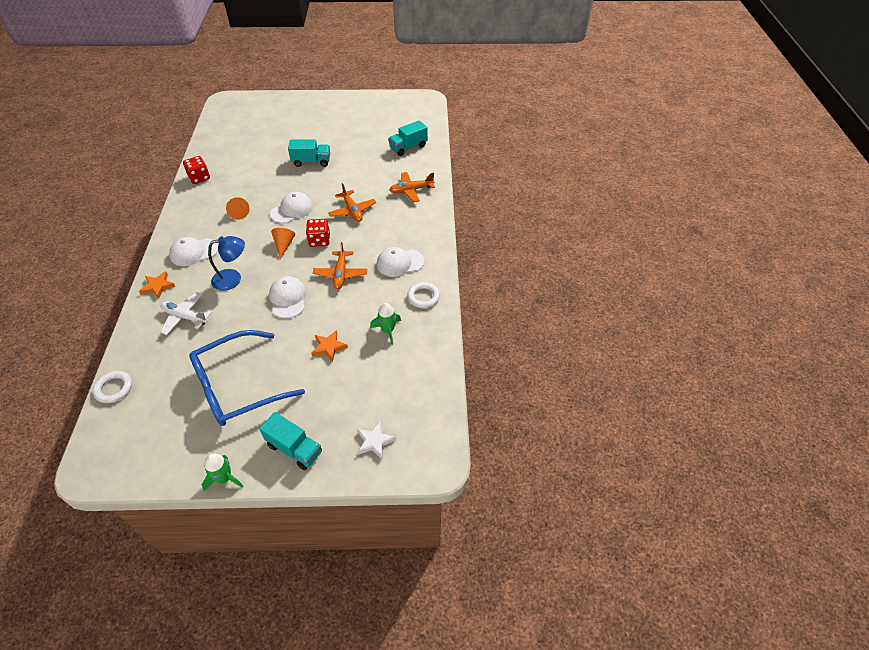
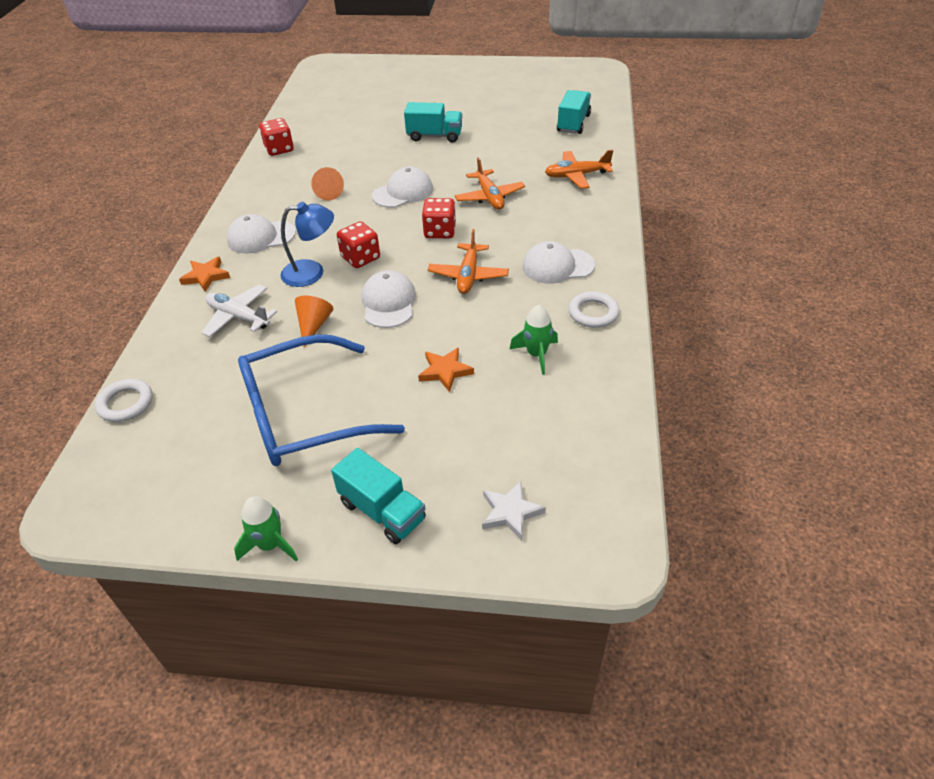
camera: 10 degrees right, 5 degrees down
(266, 265) = (360, 258): none -> red dice
(284, 245) = (388, 235): orange cone -> orange cone (313, 325)
(408, 147) = (573, 123): turquoise truck -> turquoise truck turned 135 degrees clockwise

